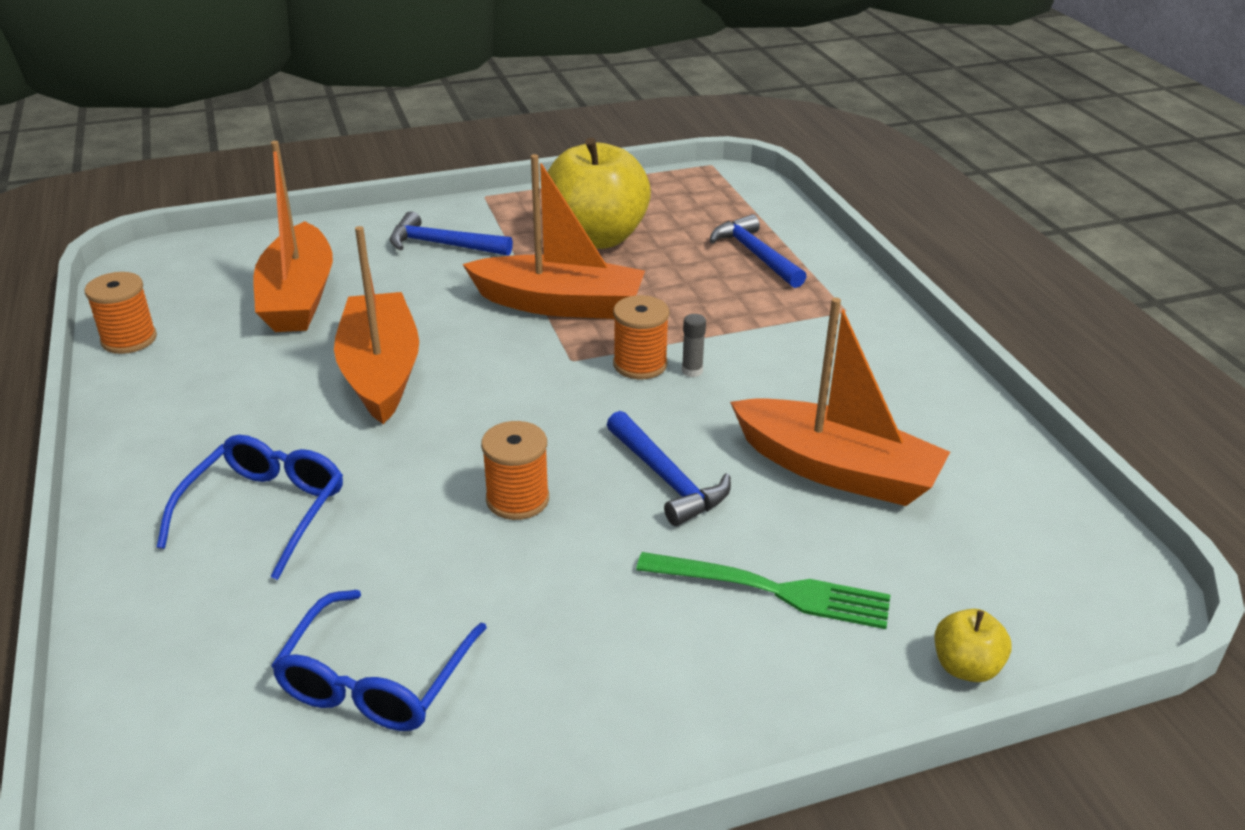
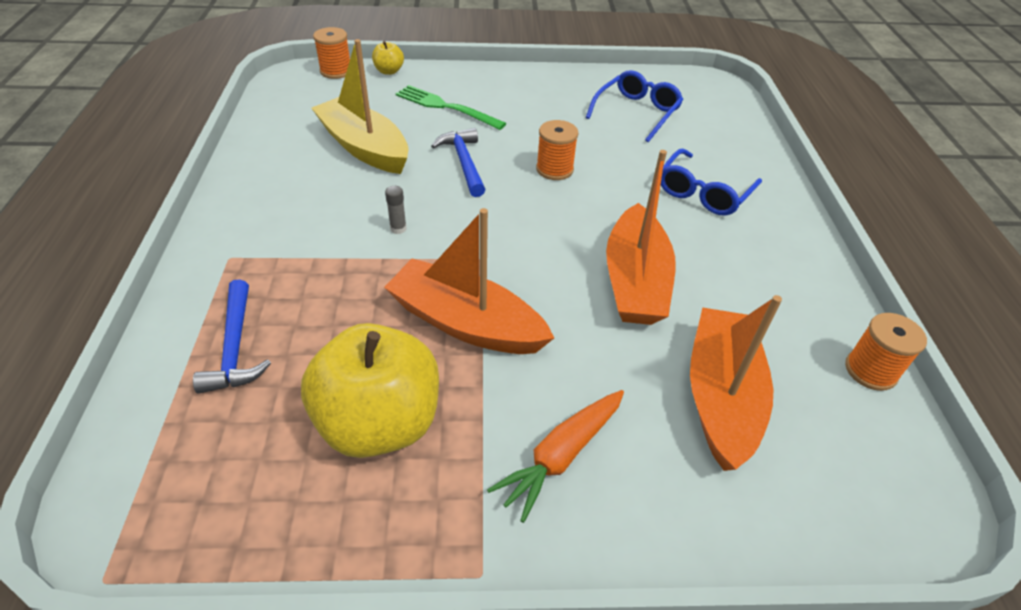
camera: 165 degrees left, 10 degrees up
(443, 245) = (561, 456): blue hammer -> orange carrot
(640, 364) = (432, 243): orange spool -> orange spool (336, 71)
(836, 470) = (364, 147): orange boat -> yellow boat

